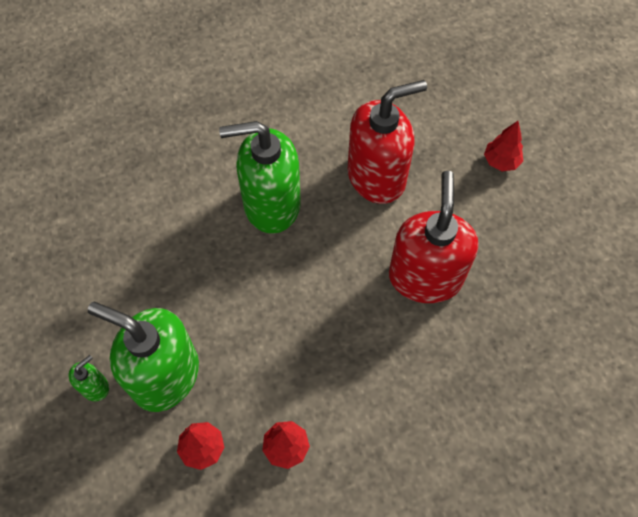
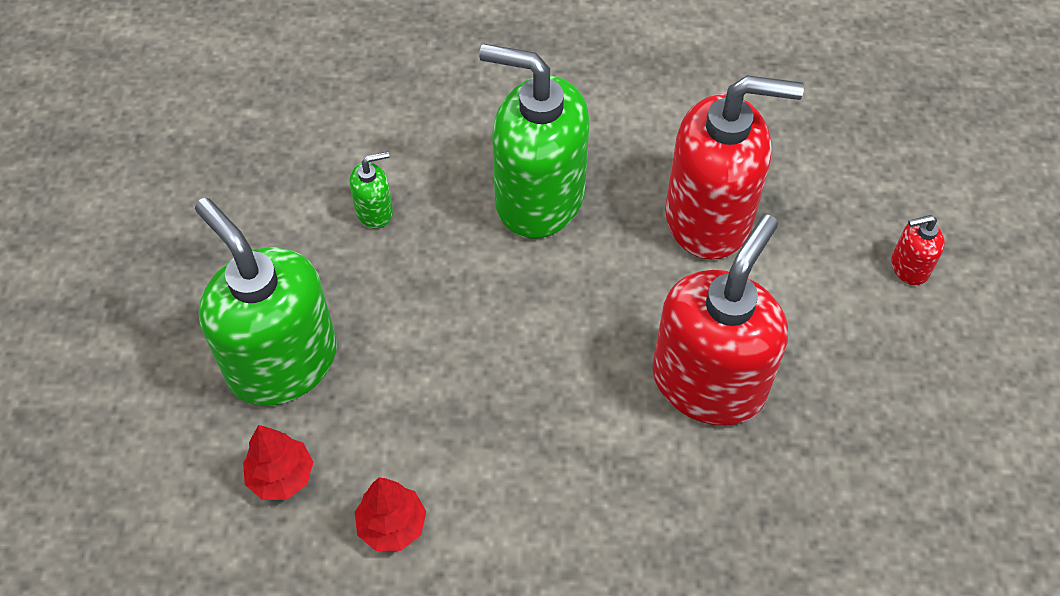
camera: 25 degrees right, 5 degrees down
(95, 387) = (187, 338): green soap dispenser -> green soap dispenser (374, 211)
(501, 161) = (909, 267): red tree -> red soap dispenser

